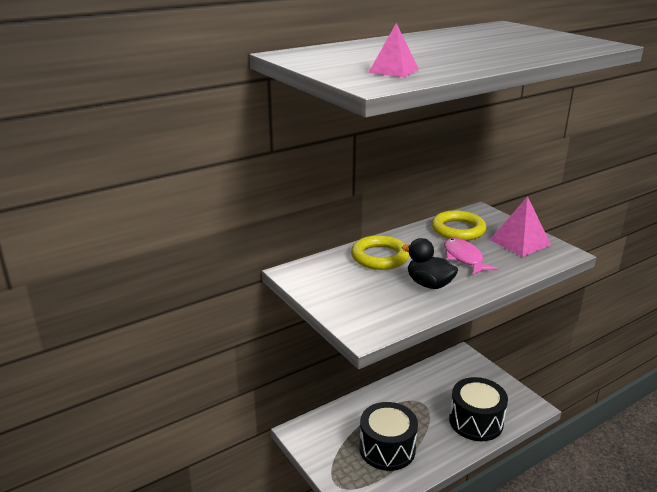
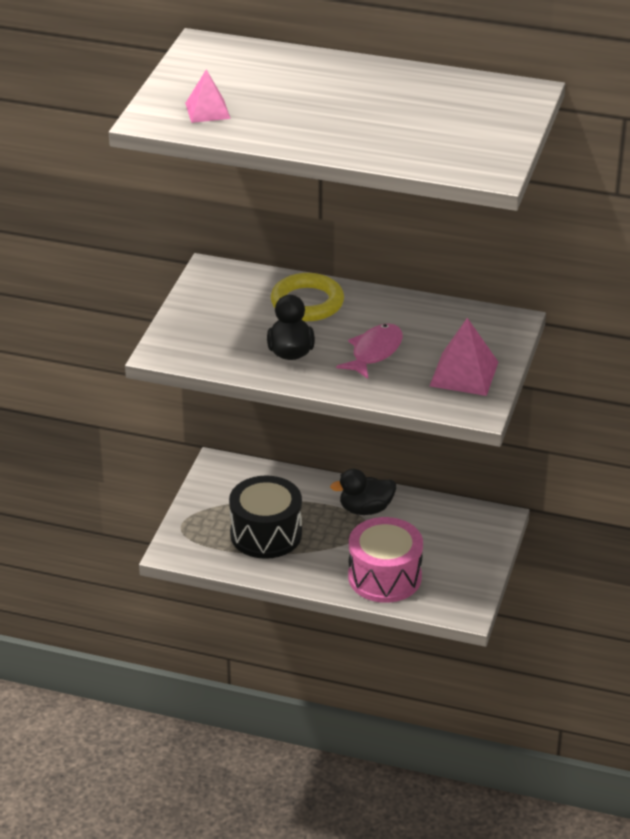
camera: 50 degrees right, 10 degrees up
(406, 395) = (365, 509): none -> black duck
(458, 230) = (438, 324): yellow ring -> none
(476, 421) = (384, 577): black drum -> pink drum

